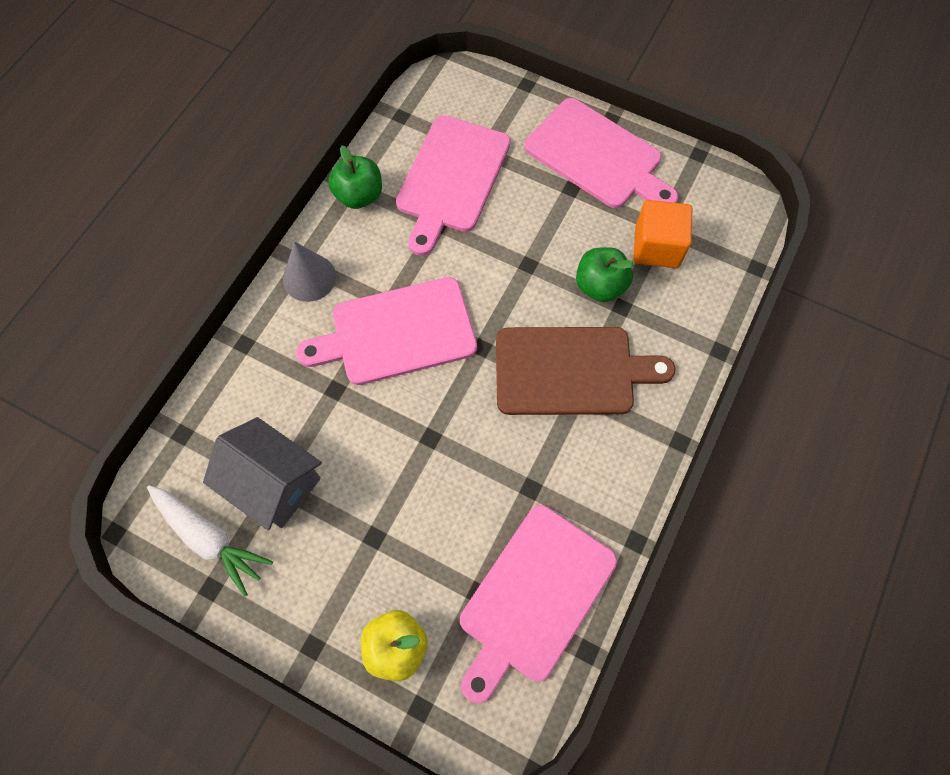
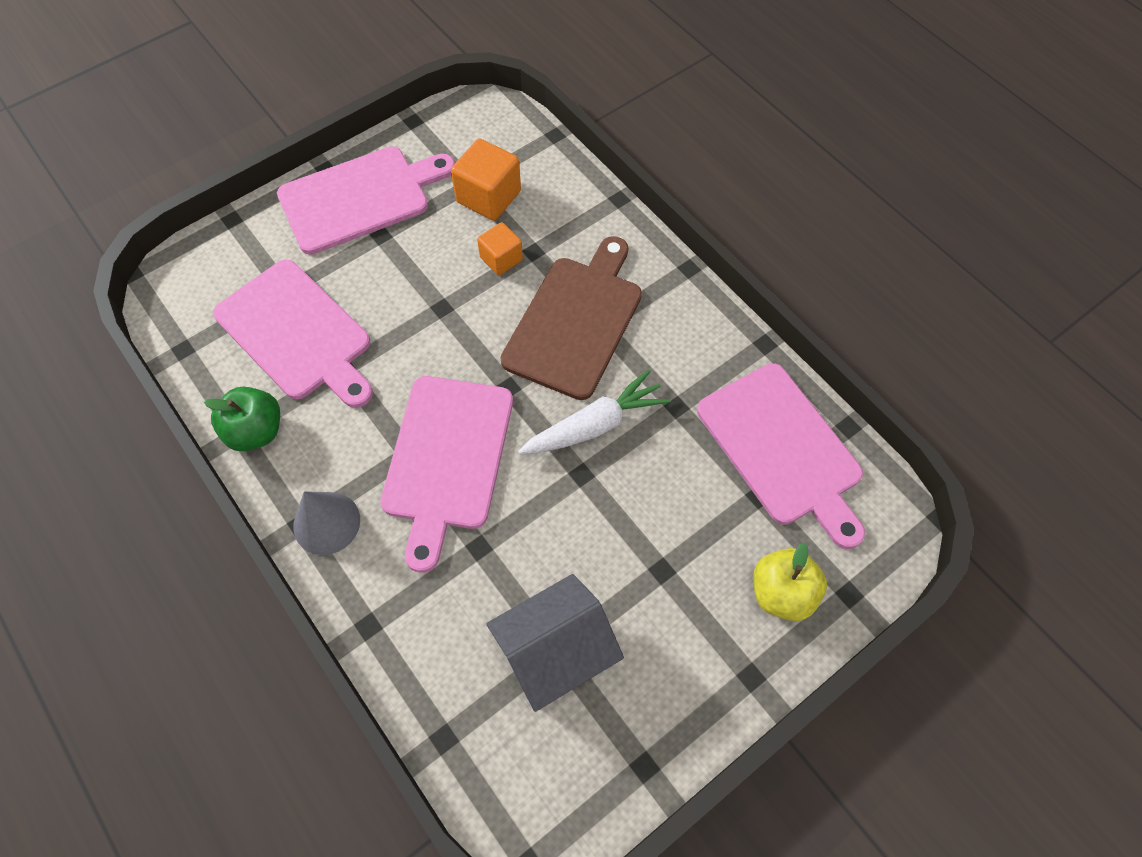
camera: 65 degrees left, 5 degrees down
(209, 538) = (586, 748): white carrot -> white carrot (594, 425)
(600, 286) = (501, 259): green apple -> orange cube

